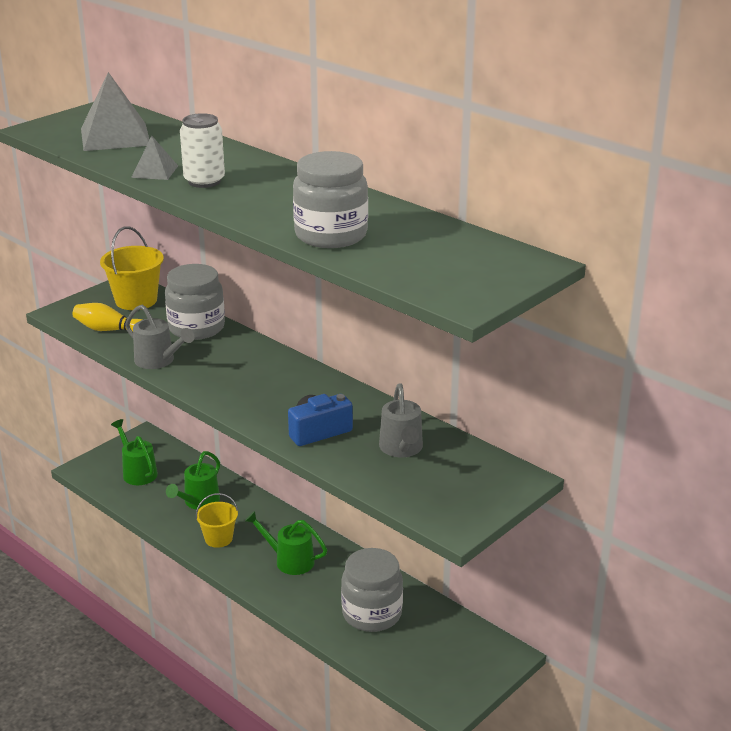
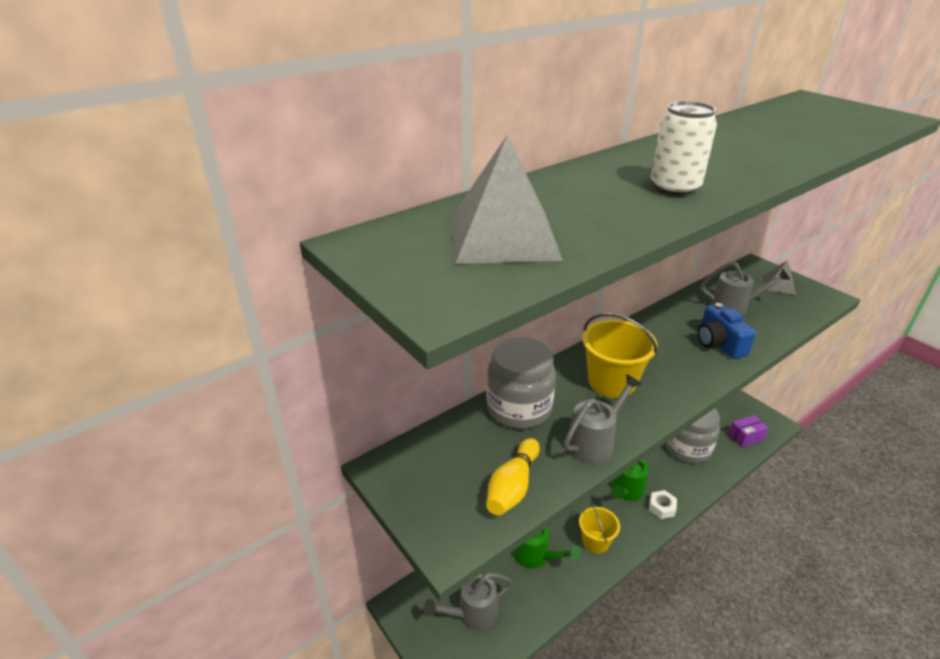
camera: 80 degrees left, 5 degrees up
(136, 300) = (435, 460): yellow bucket -> yellow bucket (612, 382)
(137, 472) = (472, 614): green watering can -> grey watering can
(154, 171) = (646, 213): grey pyramid -> grey pyramid (779, 285)
(270, 586) = (661, 507): none -> white nut
(331, 235) = (798, 145): grey jar -> none
(408, 671) = (745, 437): none -> purple box

